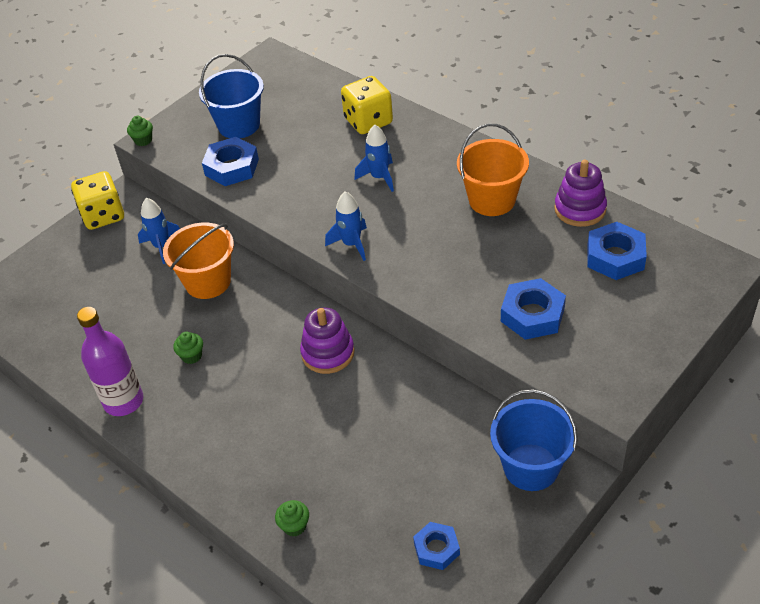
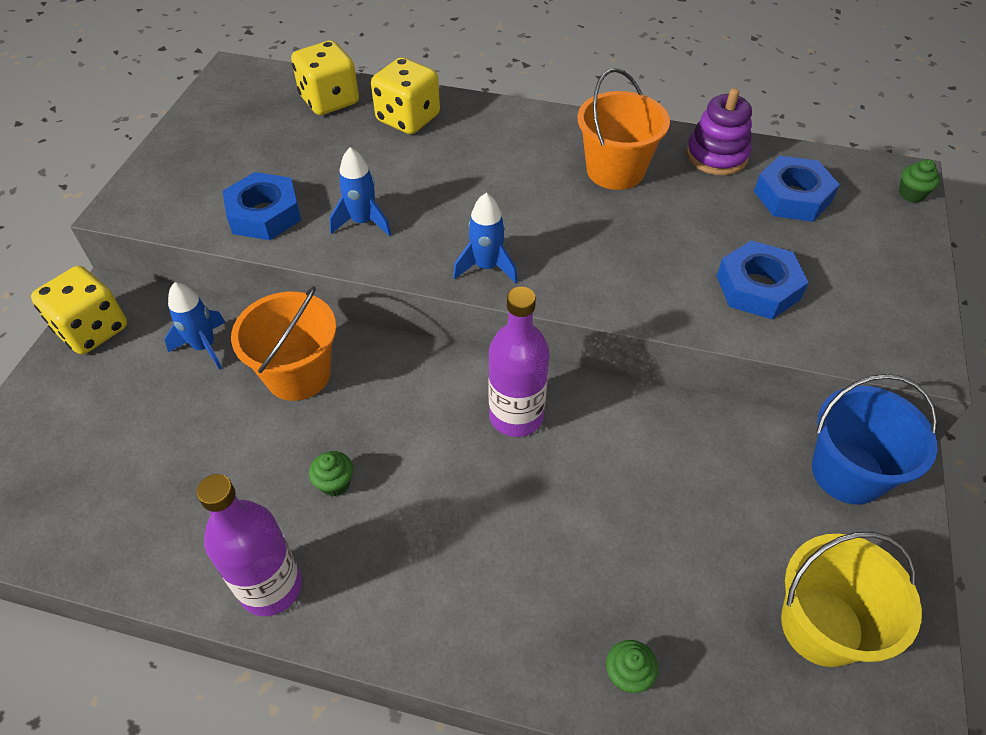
camera: 30 degrees left, 5 degrees up
(143, 140) = (114, 211): green cupcake -> green cupcake (911, 194)
(239, 125) = (242, 160): blue bucket -> none
(322, 94) = (329, 100): none -> yellow dice
(328, 353) = (516, 416): purple stacking toy -> purple bottle
(379, 177) = (466, 179): blue rocket -> blue rocket (363, 222)
(436, 549) = (821, 626): blue nut -> yellow bucket

